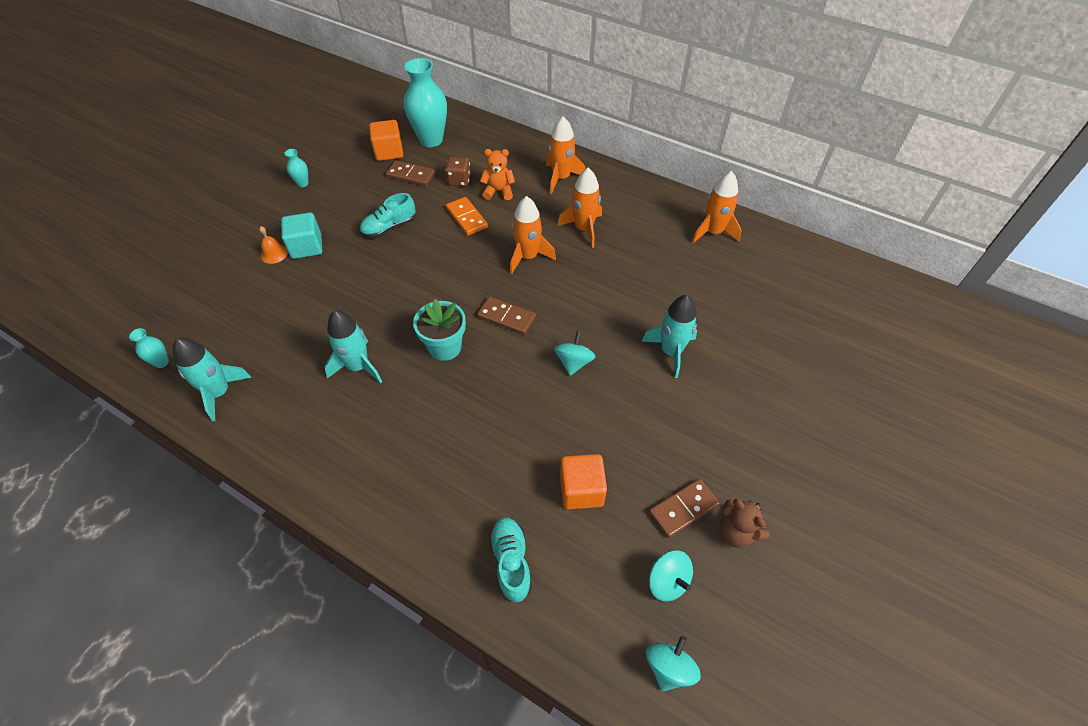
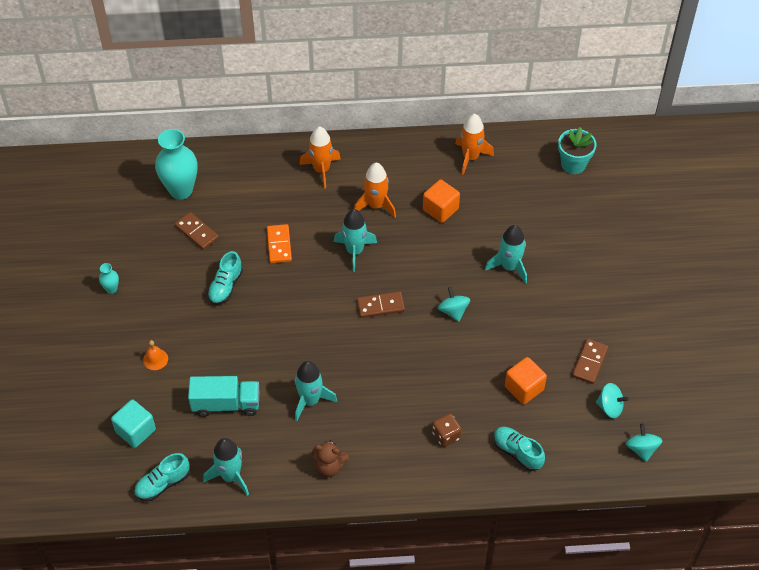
camera: 35 degrees left, 0 degrees up
(161, 362) = (163, 484): turquoise vase -> turquoise shoe
(286, 324) = (226, 404): none -> turquoise truck
(306, 247) = (176, 339): turquoise cube -> turquoise cube (135, 431)
(389, 152) = (155, 221): orange cube -> orange cube (440, 209)
(411, 175) = (197, 232): brown domino -> brown domino turned 60 degrees clockwise
(445, 347) = (357, 352): turquoise flower pot -> turquoise flower pot (573, 164)
(459, 180) = (241, 215): brown dice -> brown dice (446, 436)
(466, 218) = (279, 245): orange domino -> orange domino turned 60 degrees clockwise
(498, 191) = (282, 208): orange teddy bear -> none
(528, 257) = (354, 251): orange rocket -> turquoise rocket
(736, 532) = (627, 357): brown teddy bear -> brown teddy bear (329, 467)

